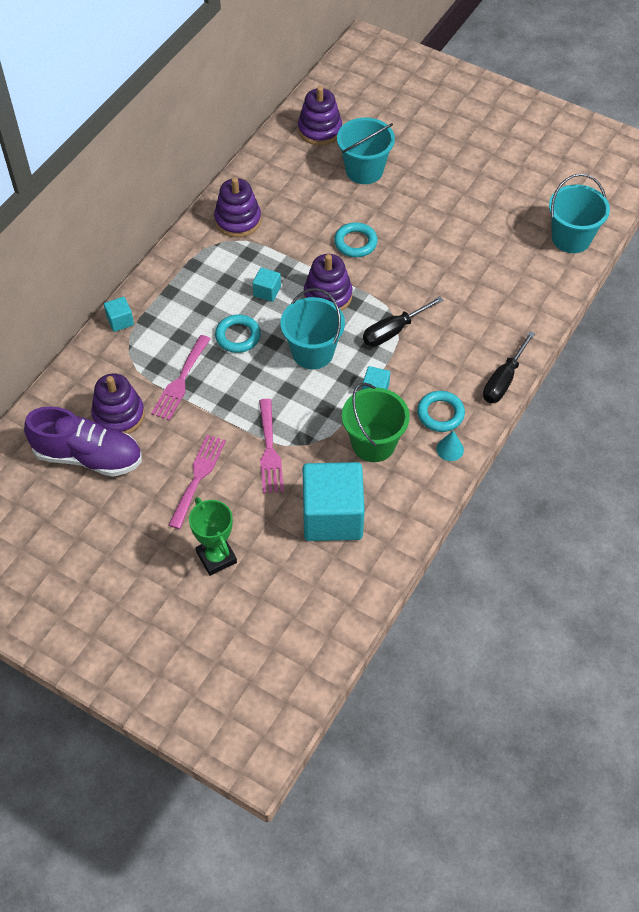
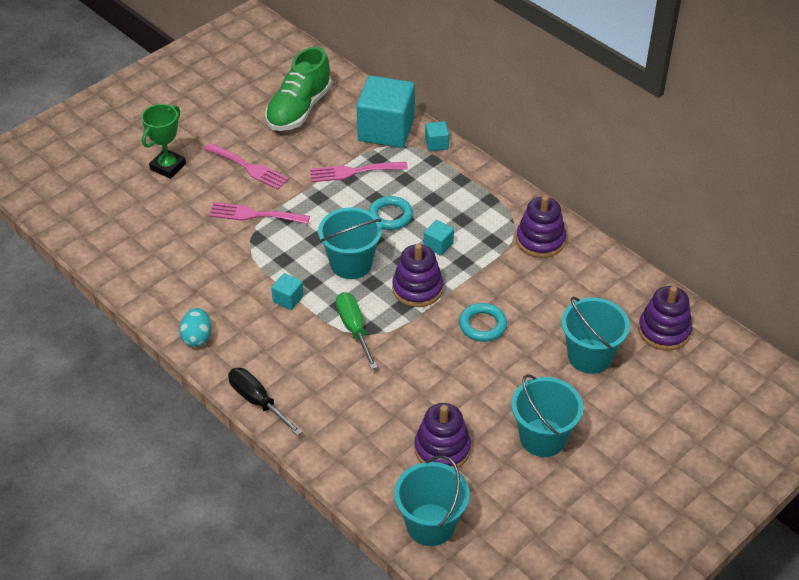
camera: 105 degrees right, 10 degrees down
(88, 456) = (299, 109): purple shoe -> green shoe
(118, 415) = (333, 131): purple stacking toy -> purple stacking toy (442, 449)
(181, 381) = (353, 172): pink fork -> pink fork turned 45 degrees counterclockwise
(216, 557) = (168, 167): green trophy -> green trophy turned 45 degrees counterclockwise
(332, 516) = (169, 242): turquoise cube -> turquoise cube (386, 130)
(373, 443) = (229, 284): green bucket -> none
(393, 331) = (354, 329): black screwdriver -> green screwdriver
(440, 414) = (240, 340): turquoise ring -> none
(450, 449) = (197, 337): turquoise cone -> turquoise egg
(459, 187) = (542, 437): none -> turquoise bucket

